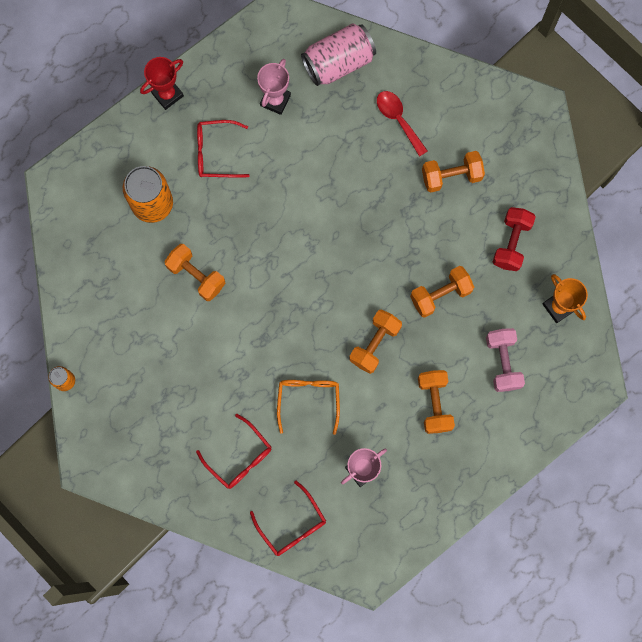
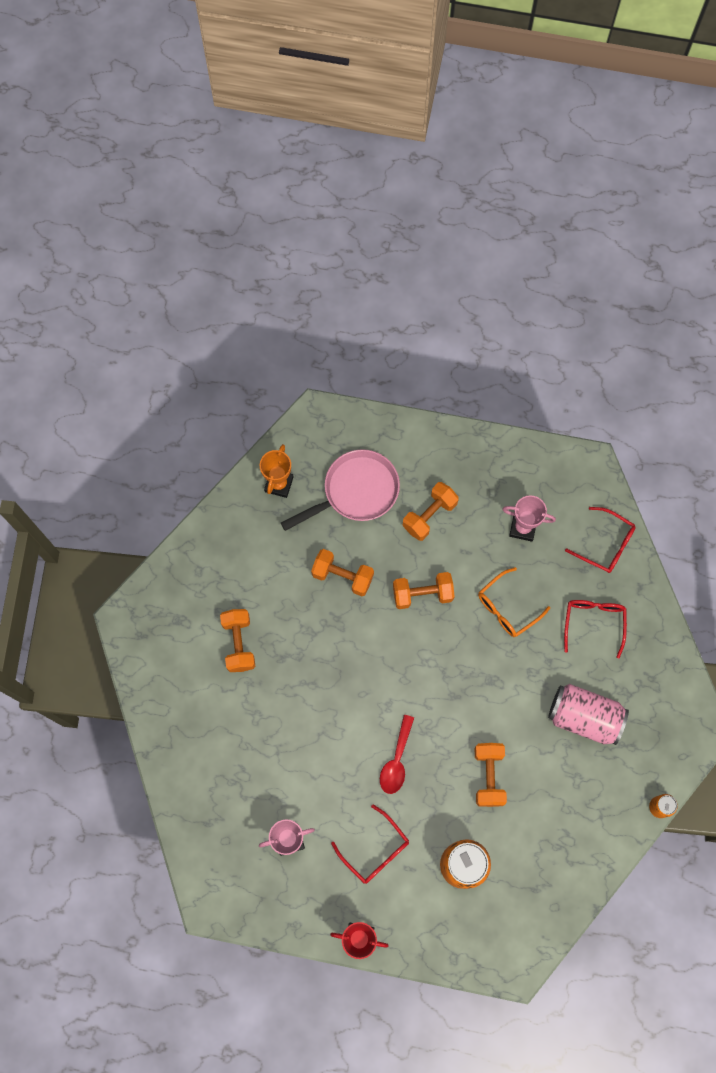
camera: 130 degrees left, 5 degrees down
(292, 525) = (605, 544): red glasses -> red glasses turned 105 degrees clockwise
(338, 63) = (213, 814): pink can -> pink can (584, 717)
(398, 120) = (224, 723): red spoon -> red spoon (396, 760)
(451, 176) = (239, 643): orange dumbbell -> orange dumbbell turned 45 degrees clockwise
(502, 362) = (356, 491): pink dumbbell -> pink pan
(511, 243) = (257, 556): red dumbbell -> none

